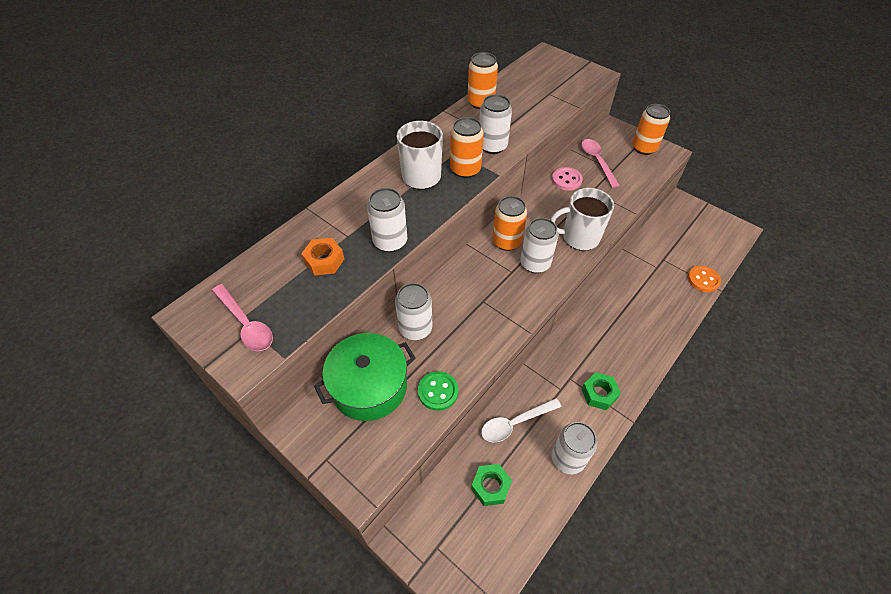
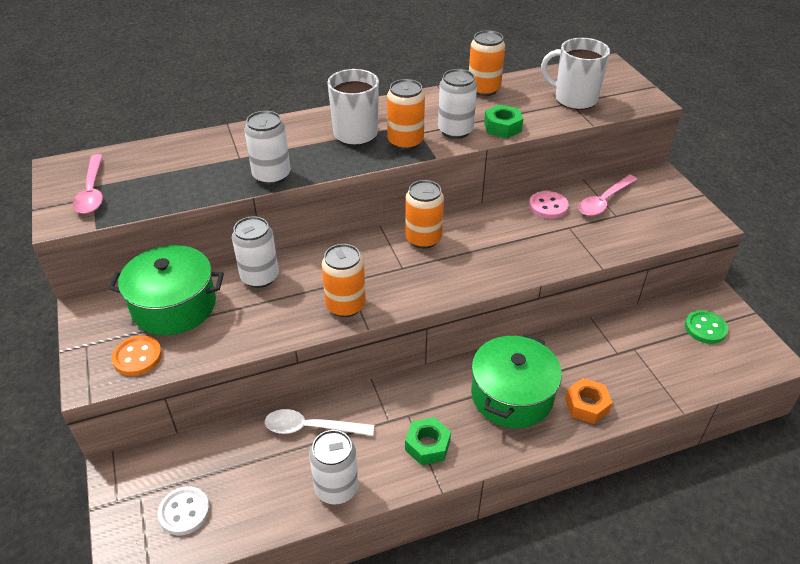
camera: 30 degrees right, 10 degrees down
(324, 261) = (200, 169): orange nut -> orange nut (586, 405)
(438, 391) = (229, 338): green button -> green button (705, 328)
(480, 540) = (184, 512): none -> white button
(490, 486) = (236, 471): green nut -> green nut (502, 127)
(535, 263) = (434, 270): white can -> none
(579, 237) = (508, 265): white mug -> white mug (574, 99)
(597, 161) = (604, 201): pink spoon -> pink spoon turned 150 degrees counterclockwise
(620, 329) = (512, 395): none -> green pot
(644, 148) = (679, 207): orange can -> orange can (345, 305)
(703, 280) = (668, 391): orange button -> orange button (137, 357)

